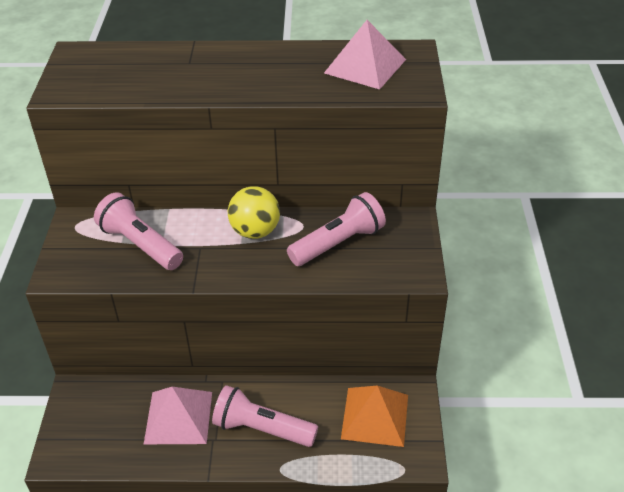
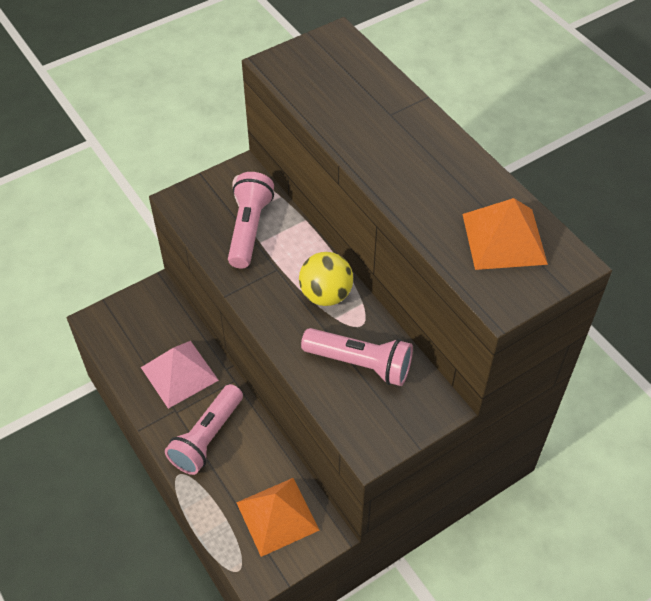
camera: 55 degrees right, 10 degrees up
(261, 429) = (207, 438): pink flashlight -> pink flashlight turned 135 degrees counterclockwise
(365, 66) = (504, 238): pink pyramid -> orange pyramid

